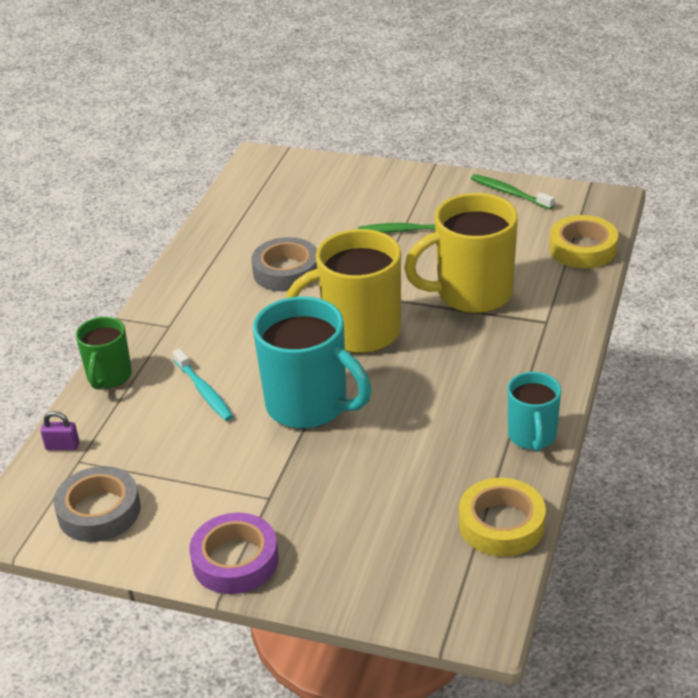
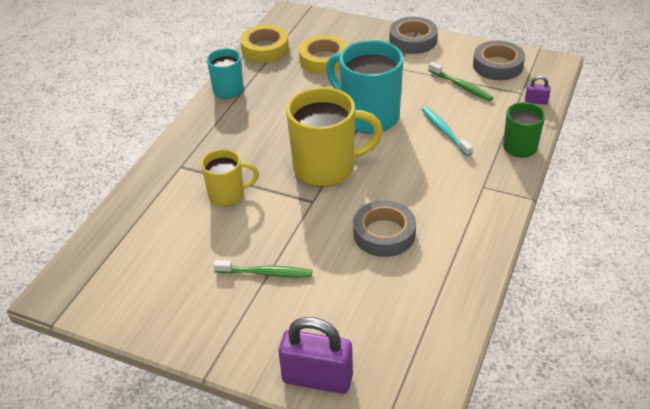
camera: 175 degrees left, 5 degrees up
(235, 560) = (413, 40): purple tape -> grey tape
(341, 170) = (317, 378): none -> purple padlock
(471, 294) = (228, 195): yellow mug -> yellow mug, size x0.57
(509, 193) = (143, 315): green toothbrush -> green toothbrush (461, 86)
(582, 249) = (113, 234): yellow tape -> yellow tape (323, 59)

